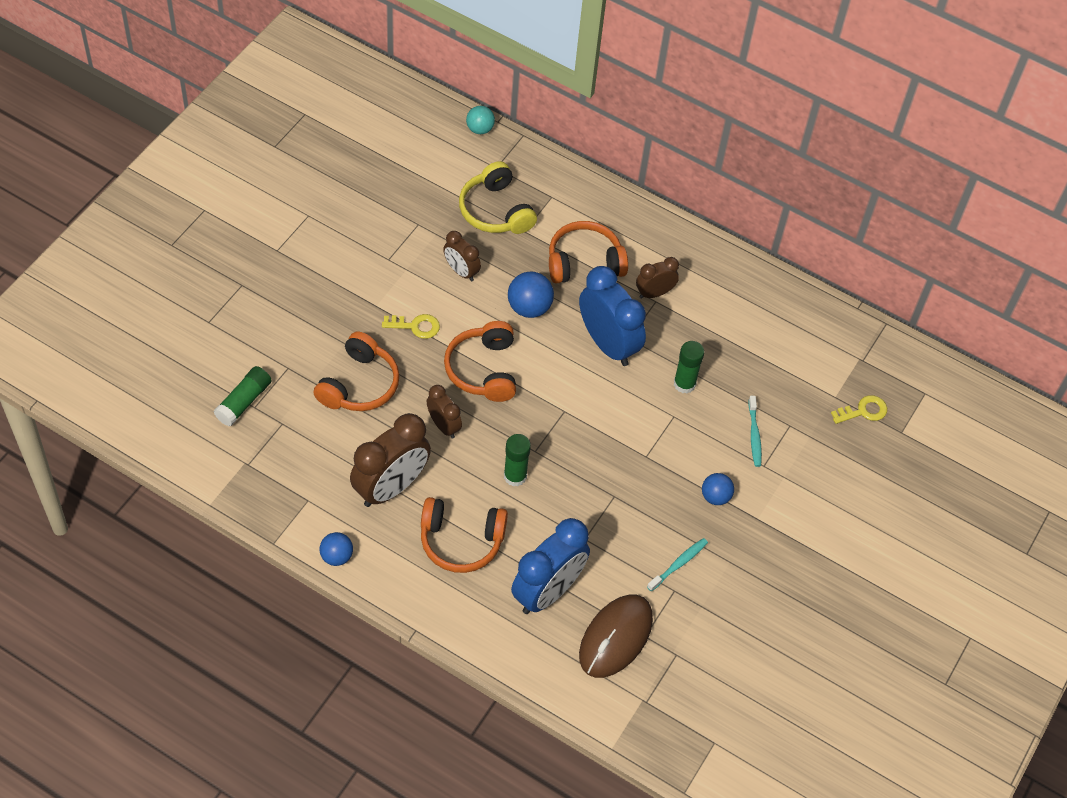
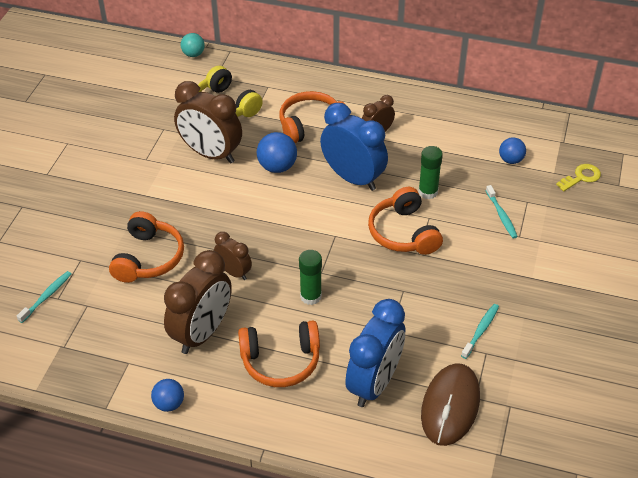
camera: 10 degrees left, 10 degrees down
(244, 402) = (47, 296): green glue stick -> turquoise toothbrush
(415, 326) = (184, 202): yellow key -> none
(461, 271) = (211, 154): brown clock -> brown clock, size x1.86
(483, 370) = (254, 221): orange headphones -> orange headphones (403, 233)
(715, 497) = (489, 269): blue ball -> blue ball (510, 160)

